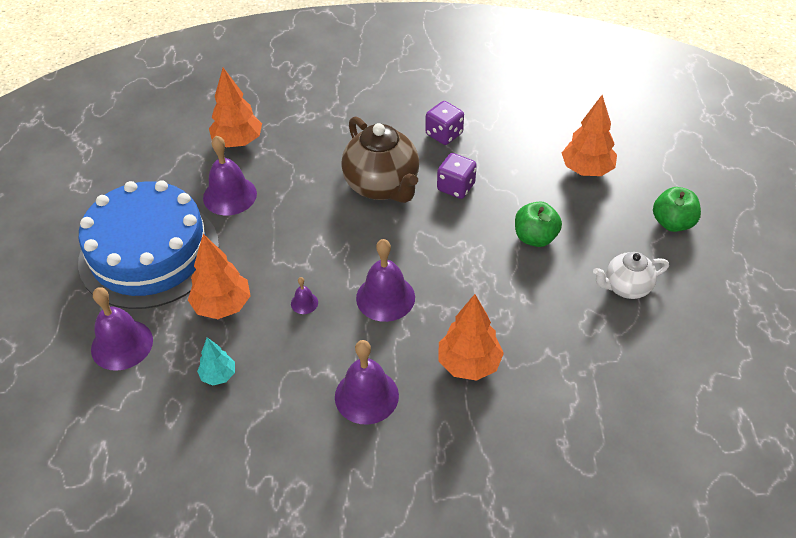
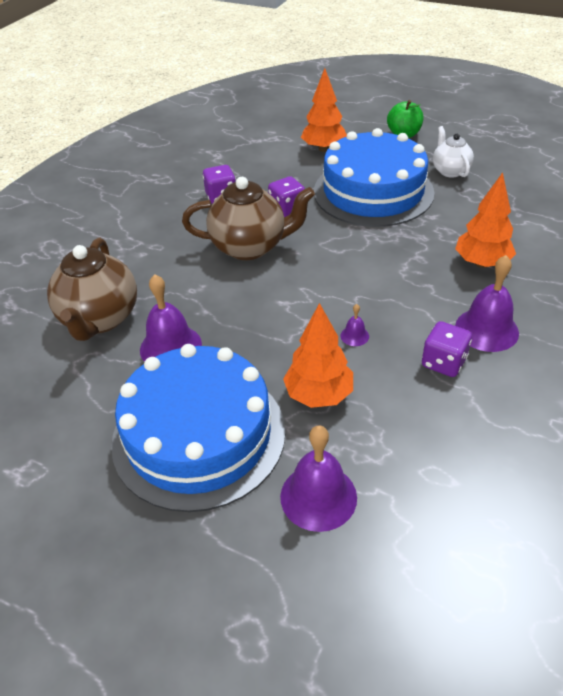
camera: 60 degrees left, 5 degrees down
(218, 375) = (409, 424): turquoise tree -> none
(238, 142) = (100, 319): orange tree -> brown teapot
(303, 376) = (443, 362): none -> purple dice
(385, 297) = (382, 285): purple bell -> none
(535, 237) = (373, 191): green apple -> blue cake
(626, 287) = (450, 171): white teapot -> white teapot turned 150 degrees clockwise

